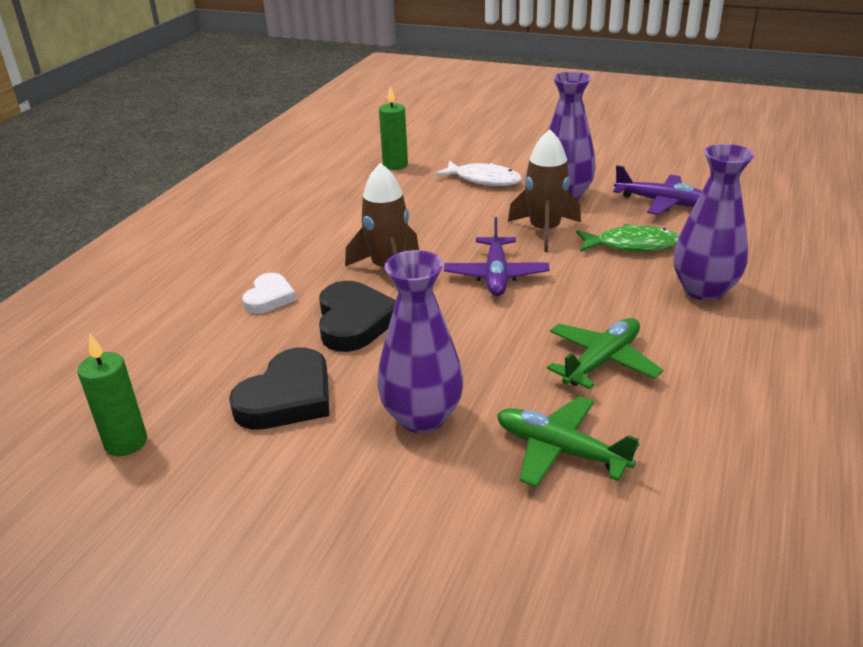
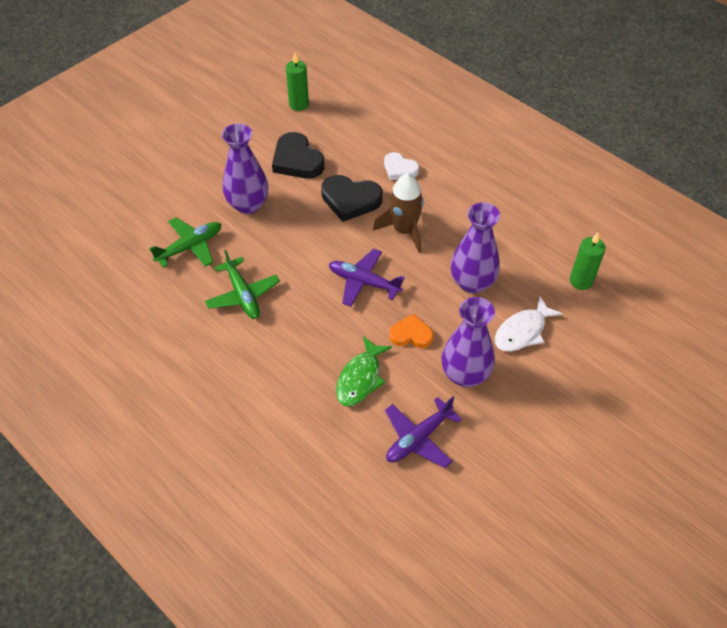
camera: 110 degrees right, 20 degrees up
(544, 231) = (411, 334): brown rocket -> orange heart
(704, 290) = (278, 388): purple vase -> purple vase (472, 282)

